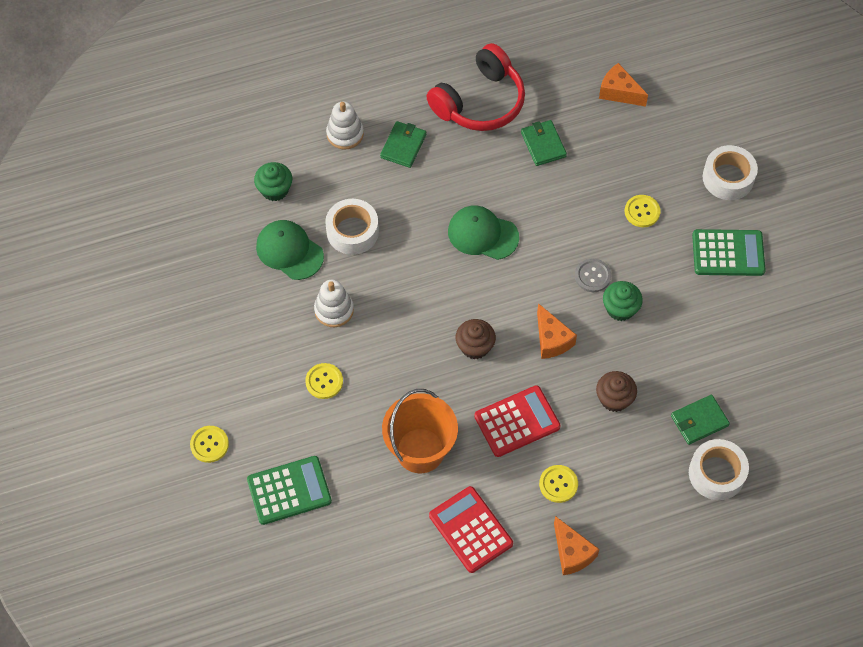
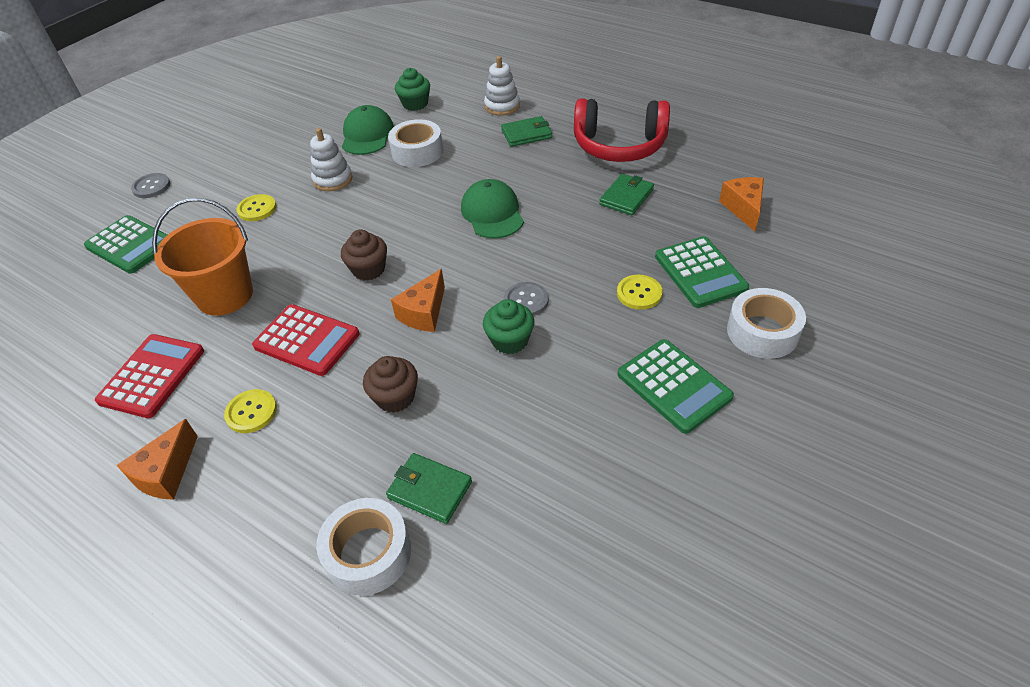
camera: 55 degrees right, 15 degrees down
(209, 444) = (151, 187): yellow button -> grey button
(654, 166) = (700, 272): none -> green calculator

